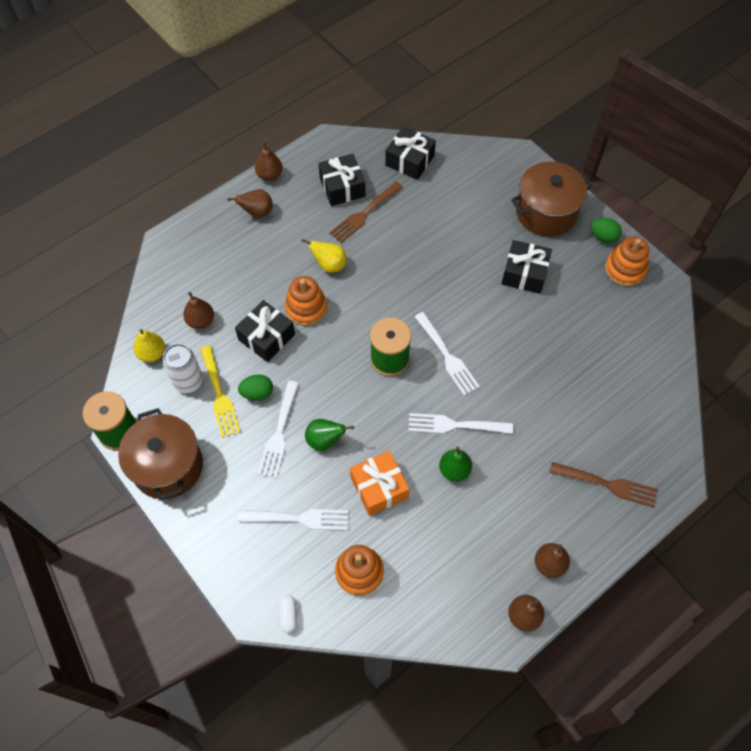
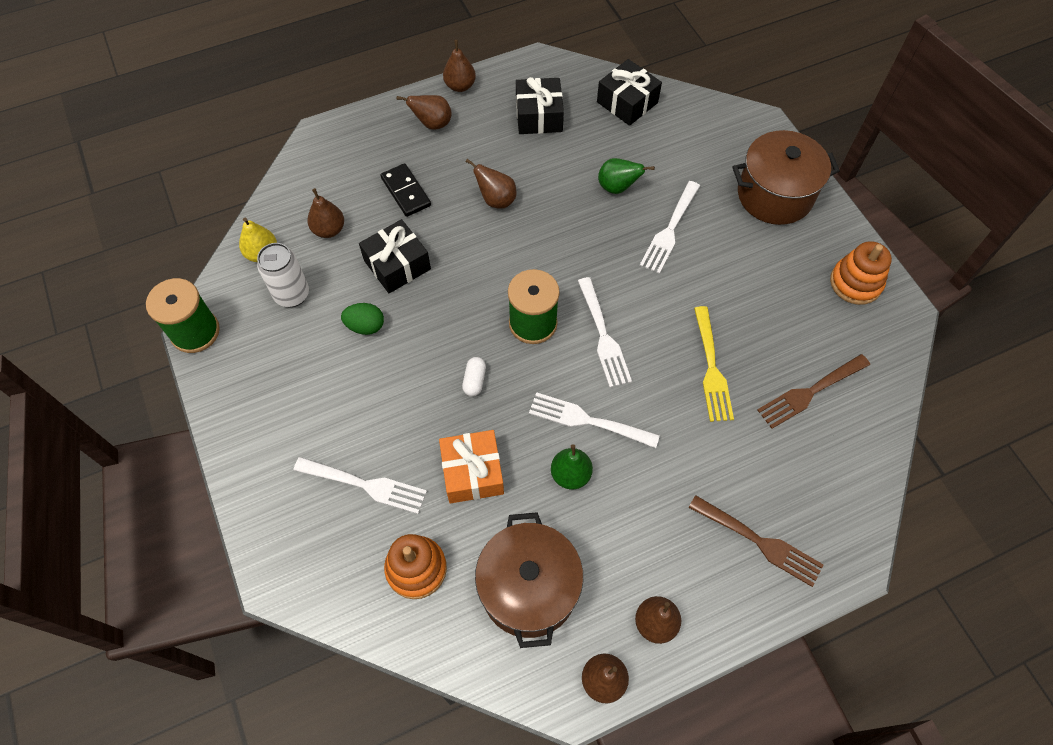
camera: 15 degrees right, 0 degrees up
(168, 466) = (236, 385): brown pot -> brown pot (529, 588)
(219, 395) = (321, 318): yellow fork -> yellow fork (711, 368)
(254, 275) = (406, 192): none -> black domino
(279, 433) = (375, 378): white fork -> white fork (669, 230)
(288, 614) = (314, 598): white capsule -> white capsule (474, 380)
(306, 308) = (453, 242): orange stacking toy -> none
(325, 440) = (426, 400): green pear -> green pear (617, 187)
(329, 265) = (496, 200): yellow pear -> brown pear
(364, 214) = (555, 151): brown fork -> brown fork (810, 392)
(524, 273) = (727, 260): black gift -> none
(603, 237) = (838, 238): green egg -> none

